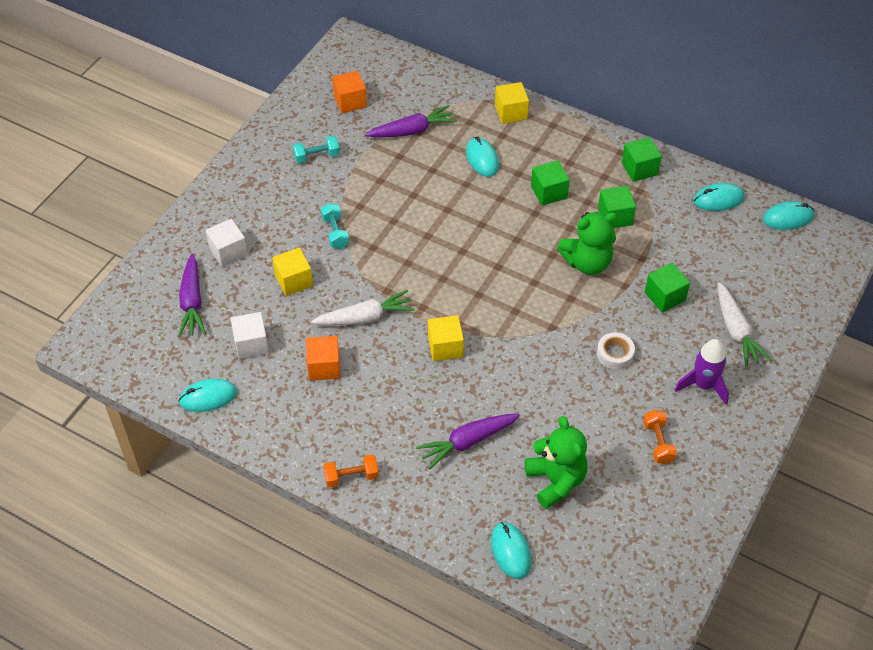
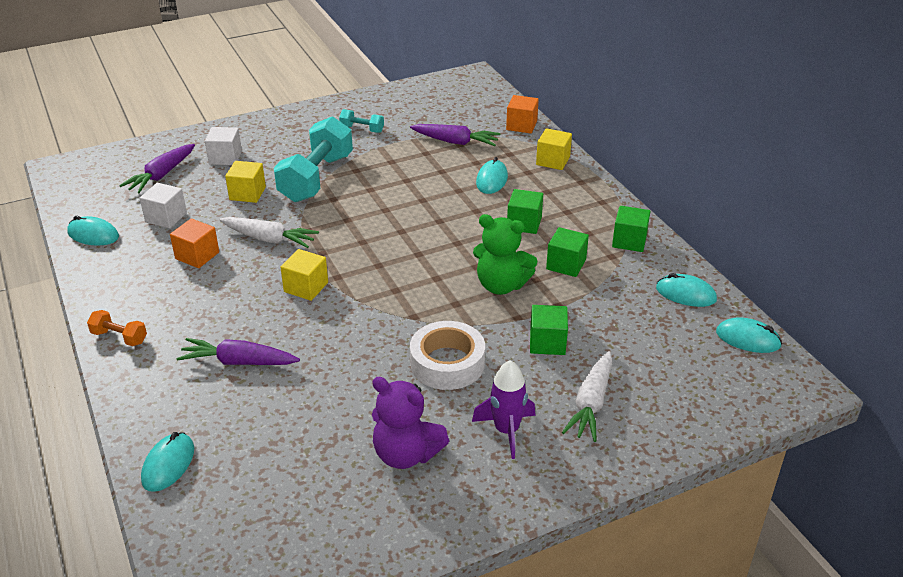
camera: 35 degrees right, 15 degrees down
(335, 232) = (316, 178): turquoise dumbbell -> turquoise dumbbell, size x2.21
(350, 101) = (428, 108): orange cube -> orange cube (521, 125)
(555, 481) = (275, 432): green teddy bear -> none
(615, 354) = (447, 363): white tape -> white tape, size x1.75
(658, 443) = (406, 454): orange dumbbell -> purple teddy bear

